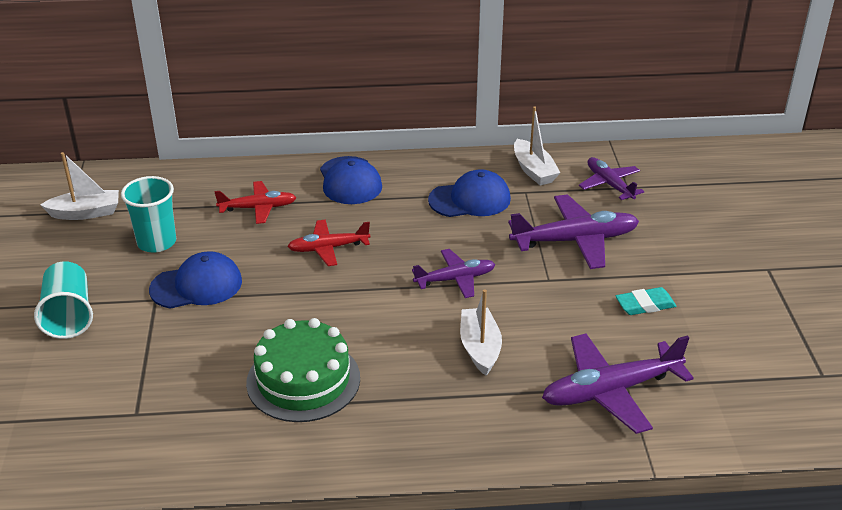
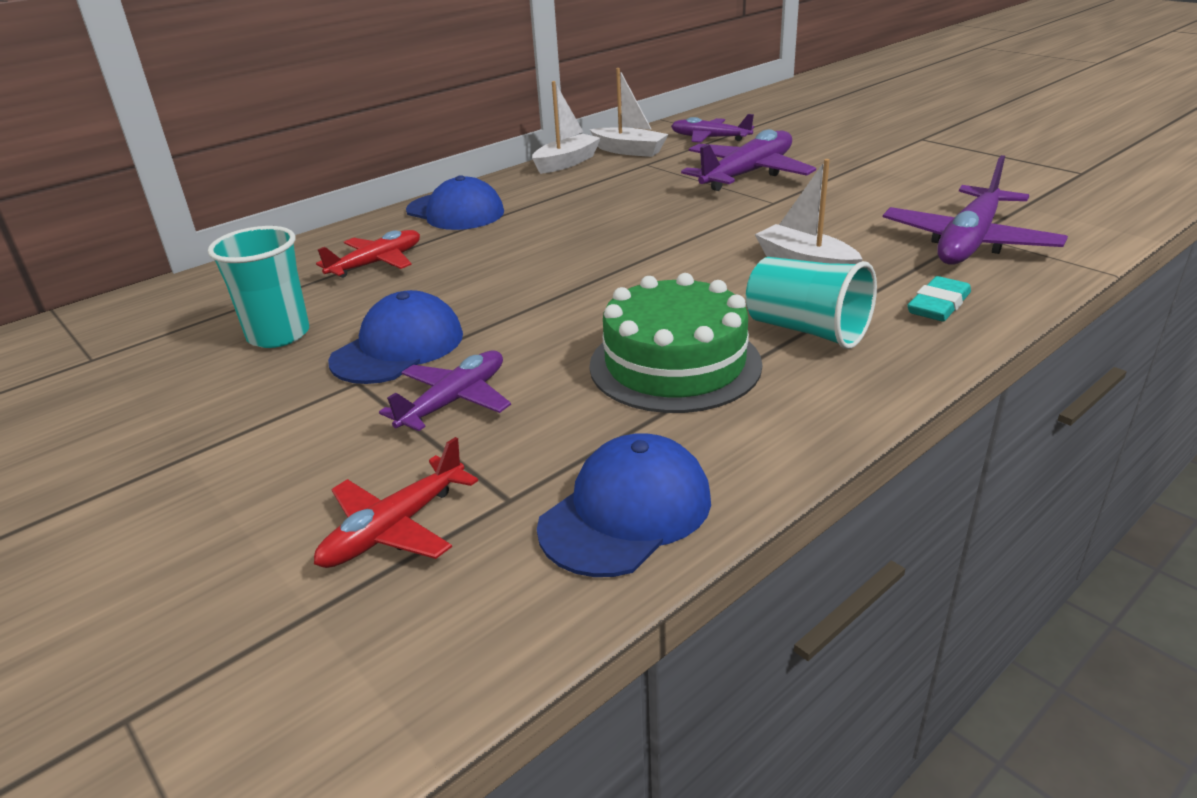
camera: 35 degrees left, 5 degrees down
(69, 315) = (239, 452): turquoise cup -> turquoise cup (807, 330)
(86, 213) = (123, 349): white boat -> white boat (567, 163)
(328, 248) = (516, 261): red plane -> red plane (395, 527)
(455, 279) = (689, 232): purple plane -> purple plane (454, 401)
(470, 199) = (604, 183): blue cap -> blue cap (626, 512)
(645, 305) = (881, 186): turquoise eraser -> turquoise eraser (938, 305)

